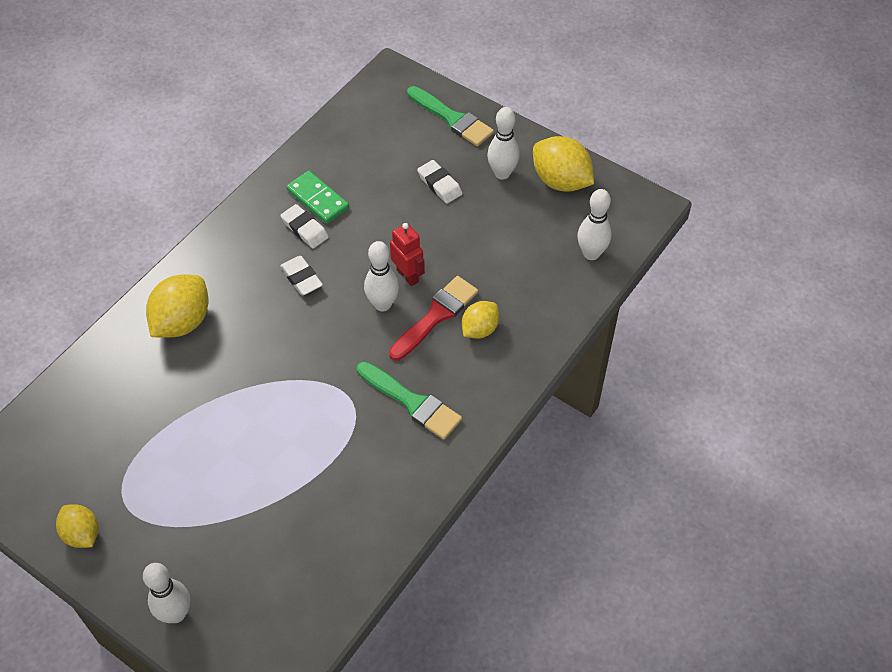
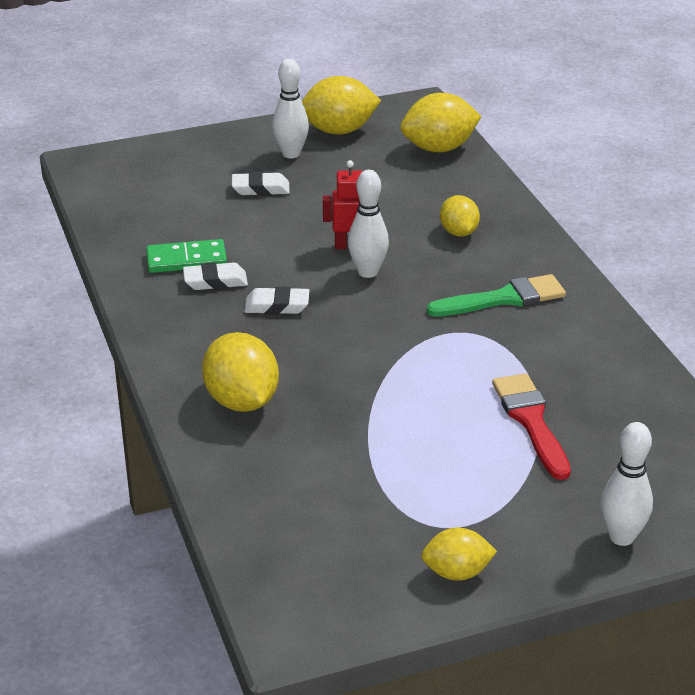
camera: 55 degrees left, 20 degrees down
(436, 316) = (416, 249): red brush -> red brush (531, 421)
(452, 119) = (189, 152): green brush -> none
(591, 253) = (439, 148): white bowling pin -> yellow lemon

